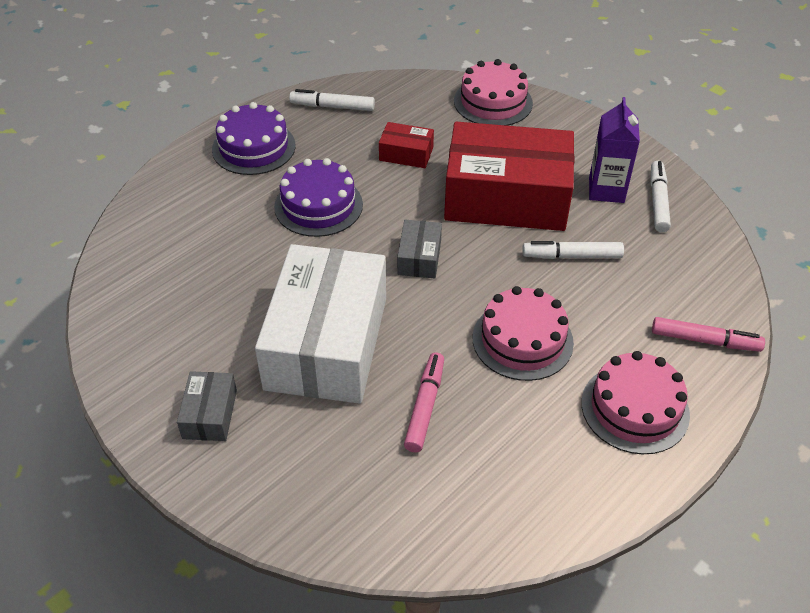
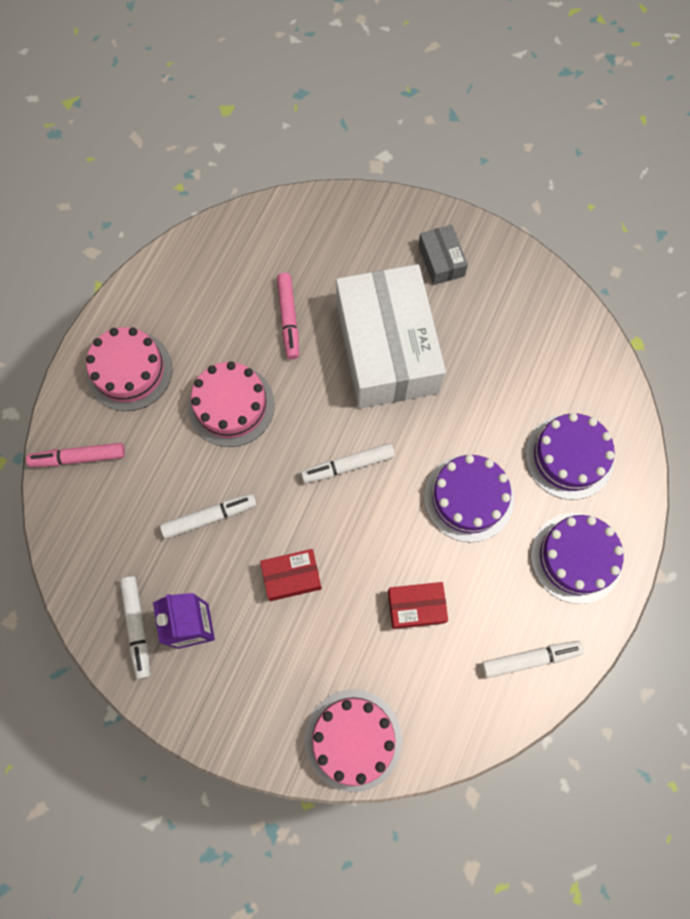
camera: 160 degrees right, 25 degrees up
(207, 208) = (569, 456): none -> purple cake
(419, 257) = (348, 465): grey box -> white marker
(506, 197) = (292, 577): red box -> red box, size x0.42

